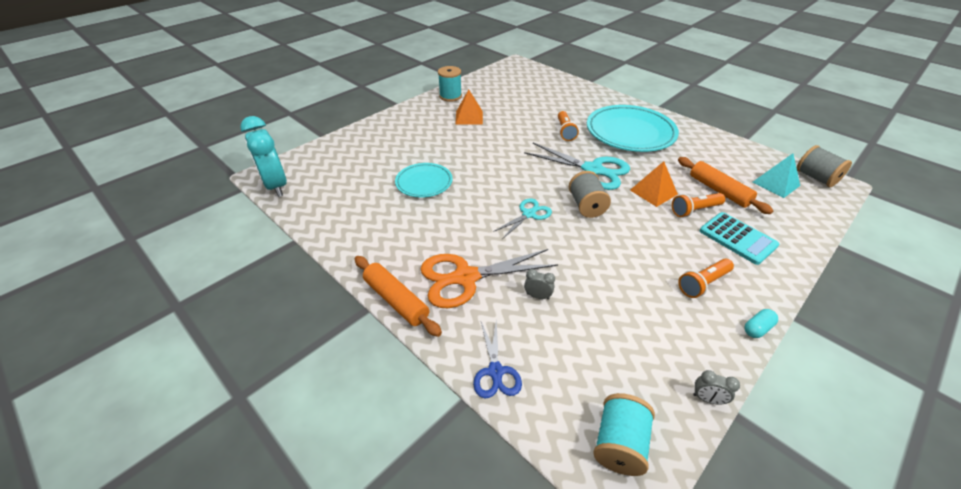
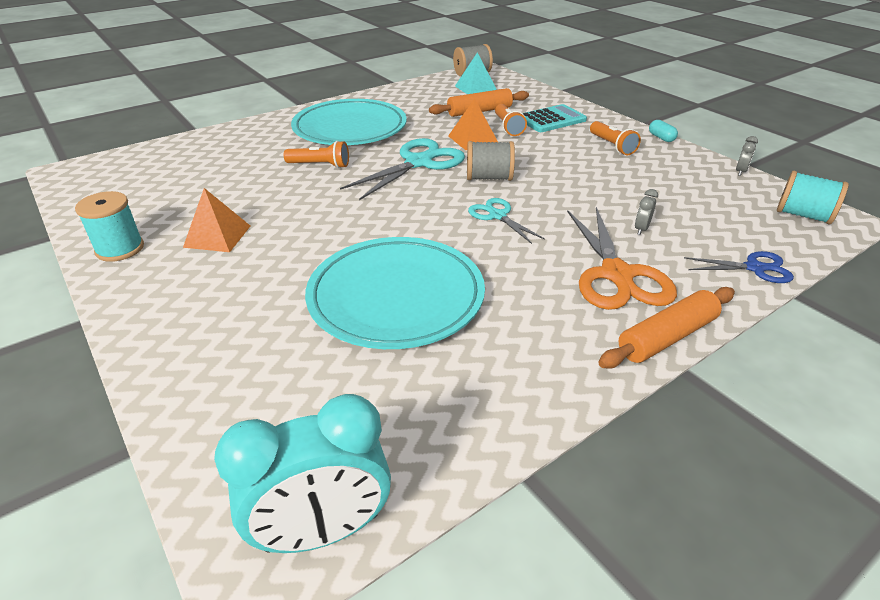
camera: 80 degrees left, 5 degrees down
(424, 183) = (396, 297): turquoise plate -> turquoise plate, size x1.79

